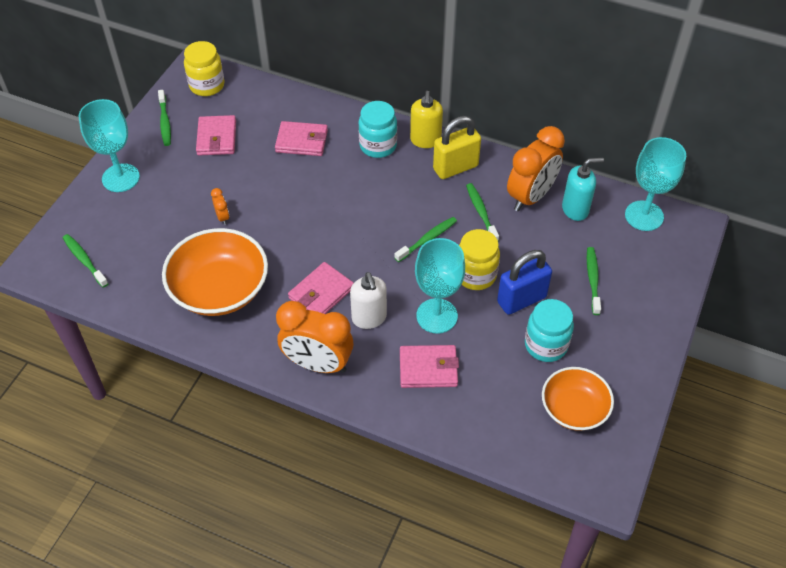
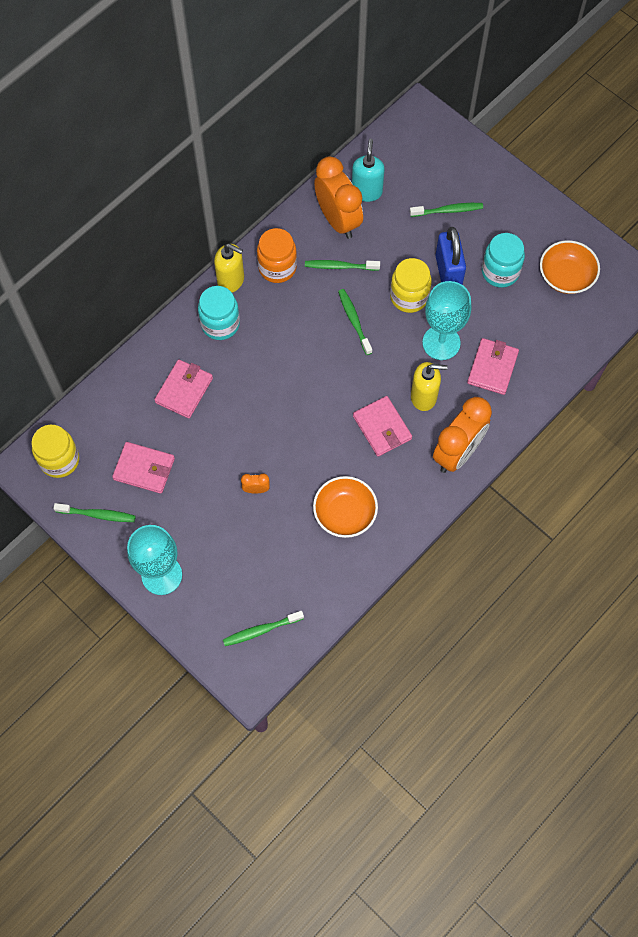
camera: 70 degrees left, 15 degrees up
(220, 289) = (345, 513): orange bowl -> orange bowl, size x0.63
(369, 318) = (424, 397): white soap dispenser -> yellow soap dispenser
(455, 168) = (277, 267): yellow padlock -> orange jar
(593, 280) = (448, 210): green toothbrush -> green toothbrush turned 150 degrees clockwise
(644, 216) = (395, 143): turquoise goblet -> none

